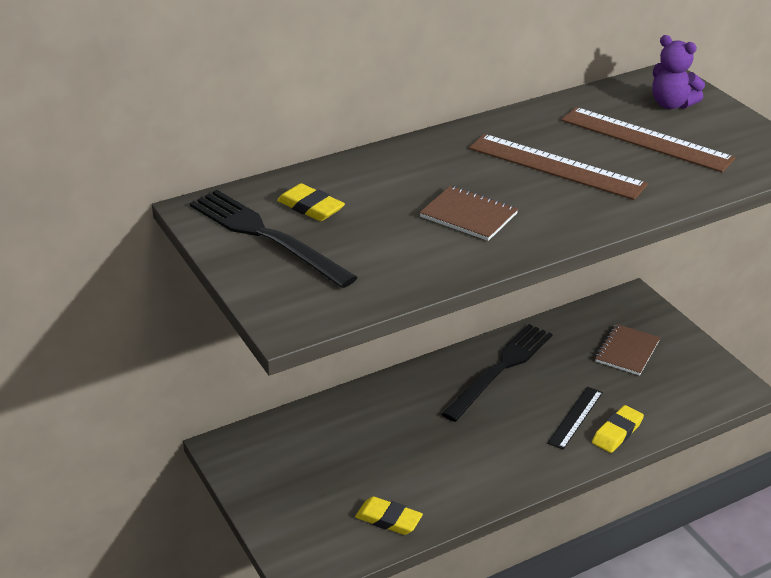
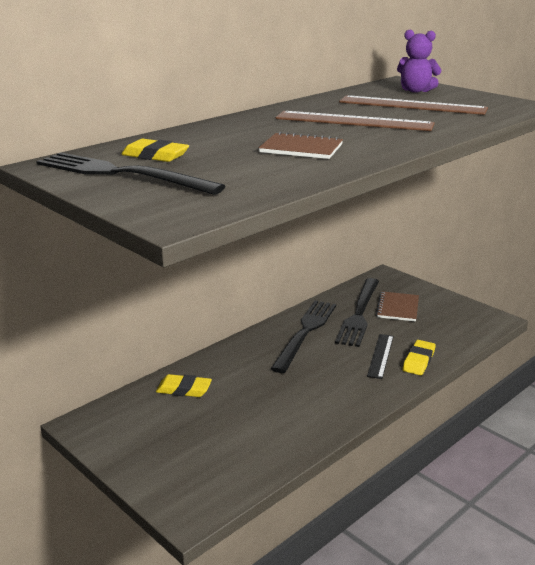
camera: 15 degrees left, 10 degrees down
(388, 519) = (255, 456): yellow eraser -> yellow eraser (184, 389)
(575, 352) = (359, 314): none -> black fork

